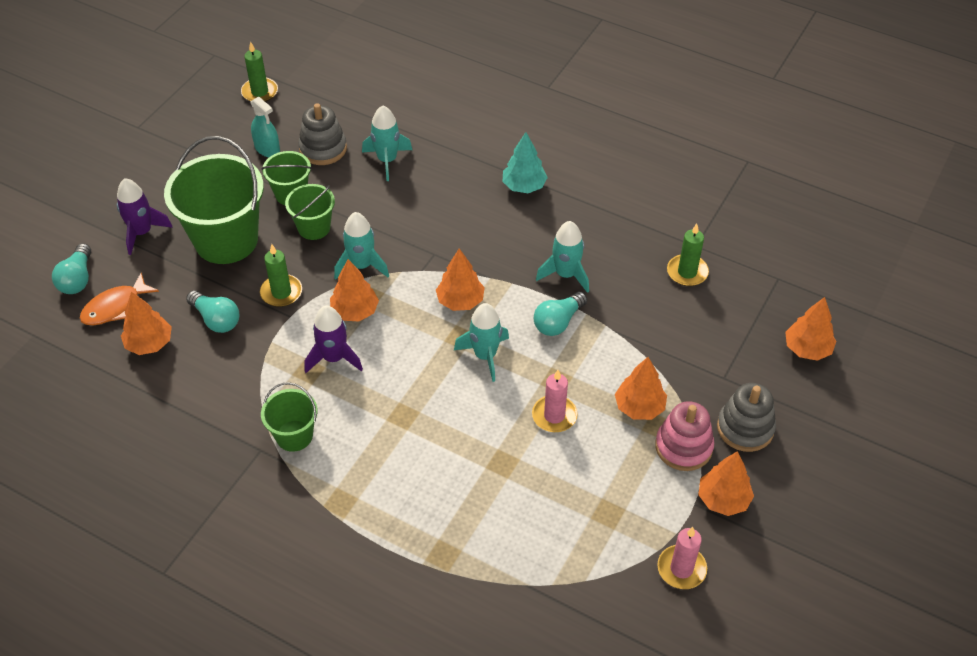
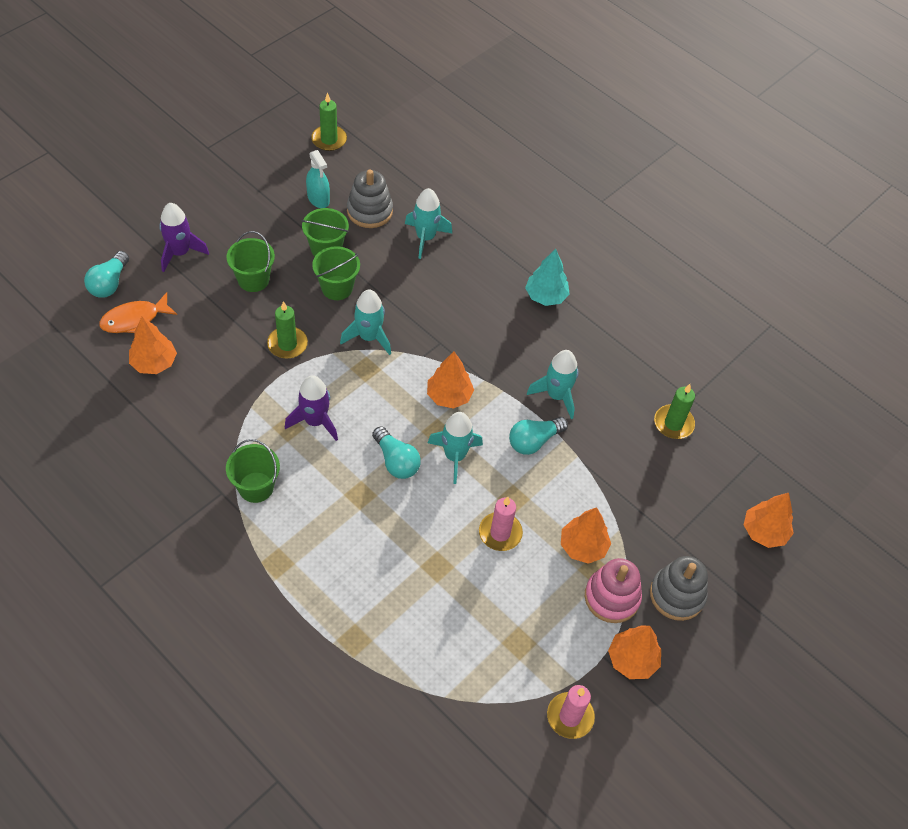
camera: 10 degrees right, 5 degrees up
(216, 319) = (220, 355): turquoise light bulb -> turquoise light bulb (396, 461)
(226, 240) = (253, 280): green bucket -> green bucket, size x0.52
(355, 311) = (348, 381): orange tree -> none

